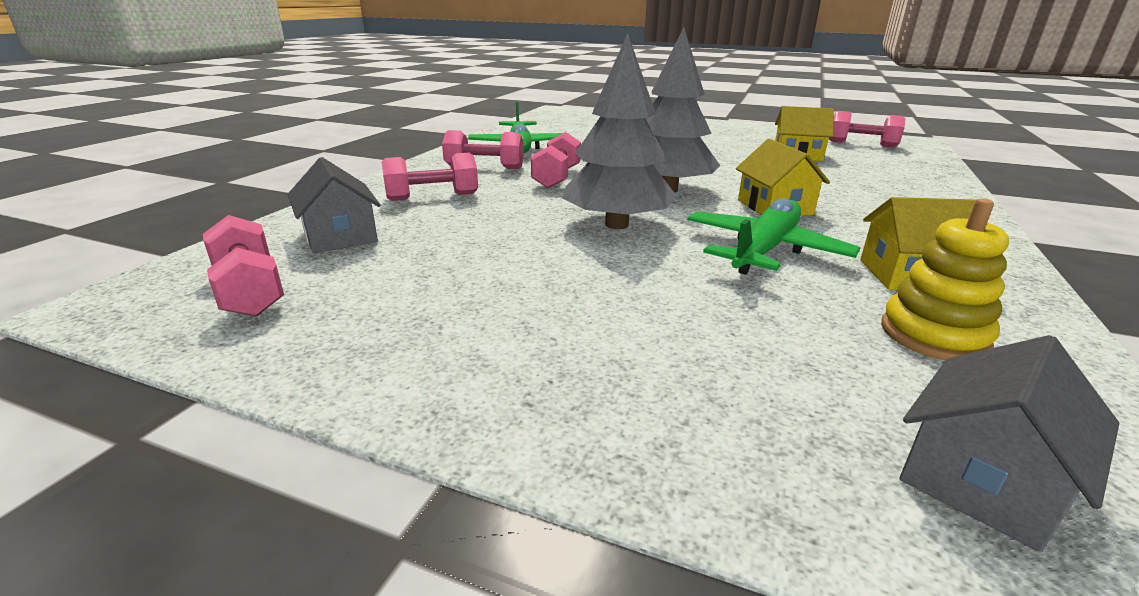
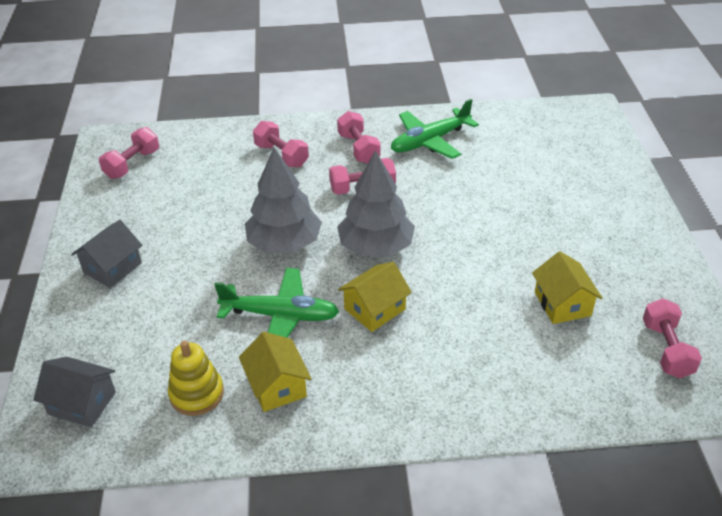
camera: 65 degrees right, 15 degrees up
(340, 236) = (202, 155): grey house -> grey house (112, 268)

